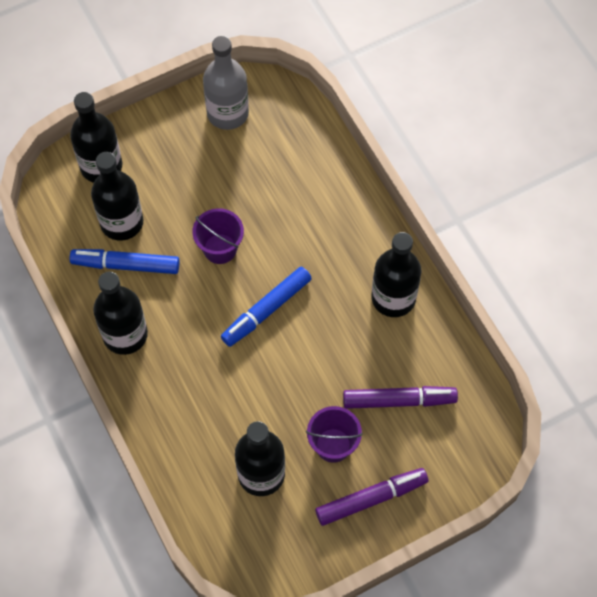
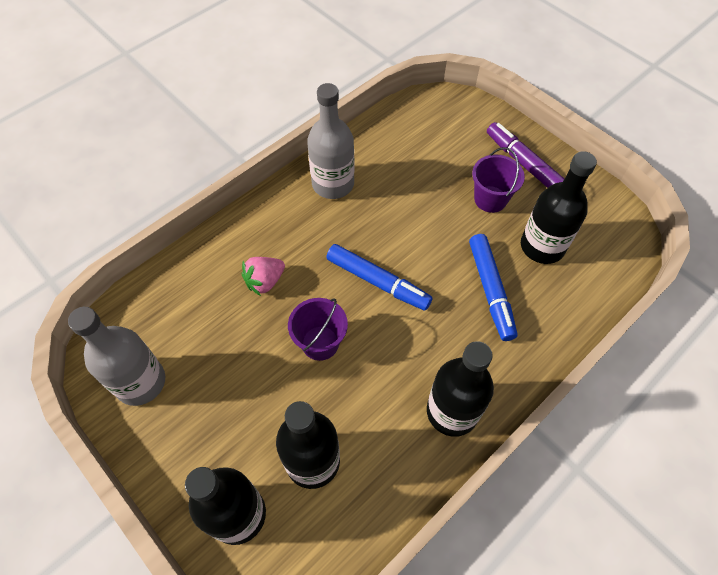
camera: 105 degrees left, 5 degrees down
(126, 265) = (367, 438): blue marker -> blue marker (490, 290)
(295, 217) = (265, 281): none -> pink strawberry
(393, 298) = (333, 184): black bottle -> grey bottle
(399, 400) = (430, 162): purple marker -> none

